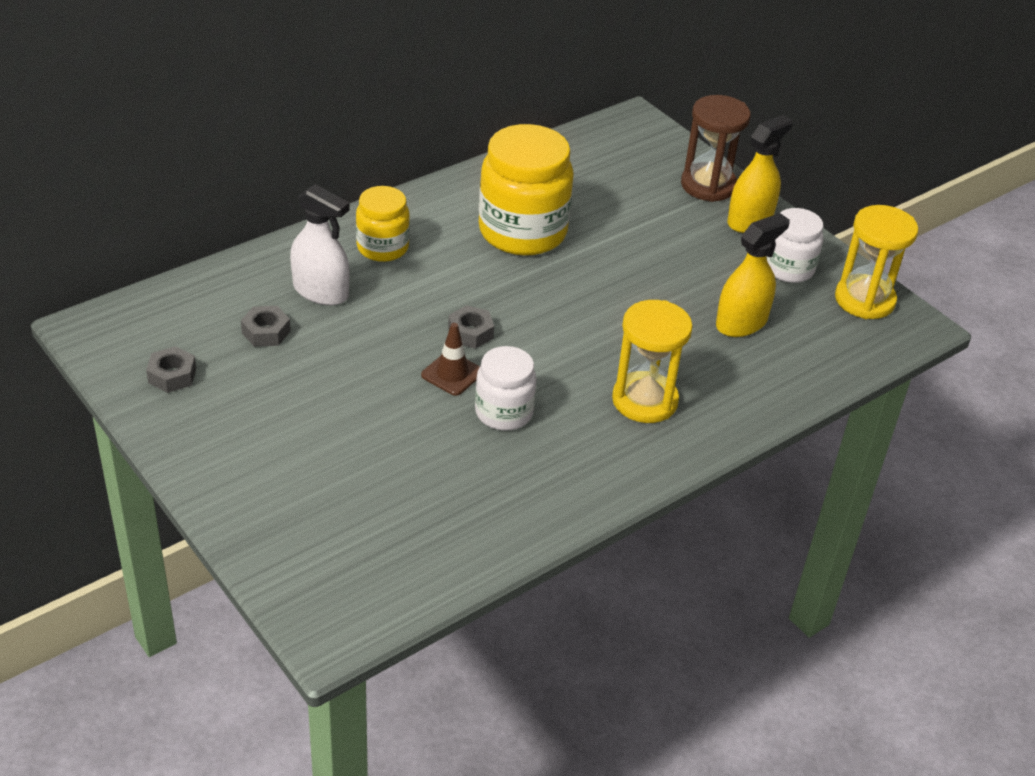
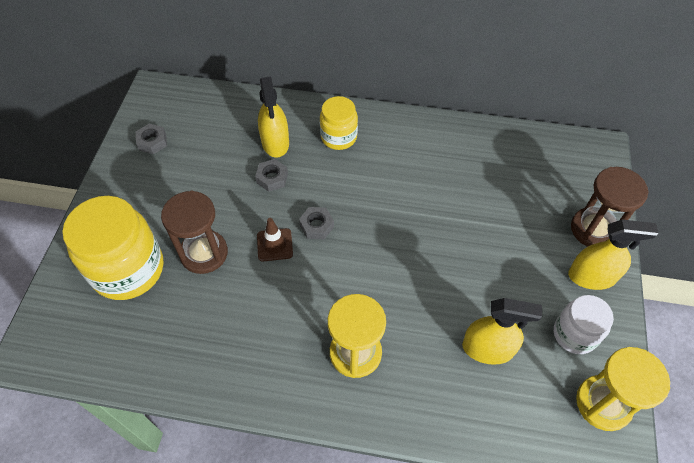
camera: 50 degrees right, 15 degrees up
(266, 332) = (221, 148): grey nut -> grey nut (272, 178)
(321, 291) = (275, 142): white spray bottle -> yellow spray bottle
(390, 428) = (204, 253): none -> brown hourglass
(504, 412) = (269, 292): white jar -> none
(522, 232) = (428, 180): yellow jar -> yellow jar (128, 269)

